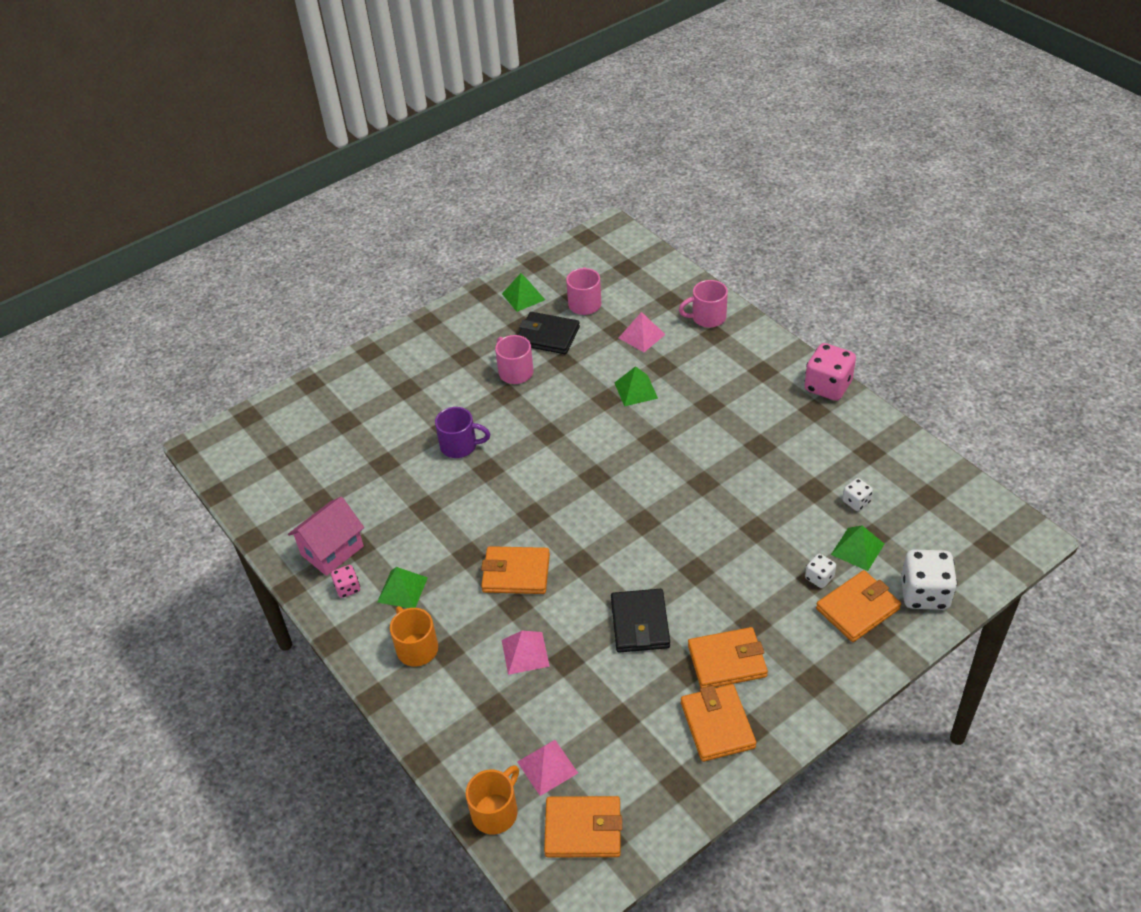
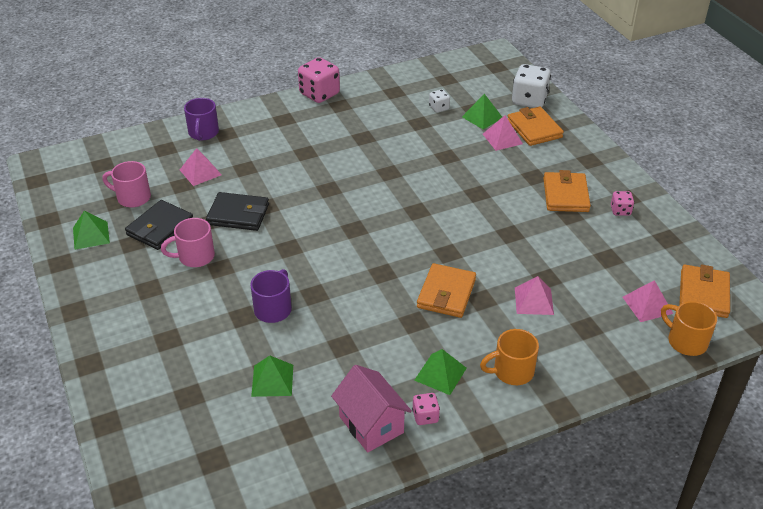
camera: 80 degrees left, 5 degrees down
(636, 390) = (266, 187): green pyramid -> green pyramid (272, 380)
(640, 623) = (520, 231): black wallet -> black wallet (238, 214)
(707, 317) = (203, 133): pink mug -> purple mug
(717, 725) = (620, 211): orange wallet -> pink dice
(819, 578) = (502, 139): white dice -> pink pyramid

